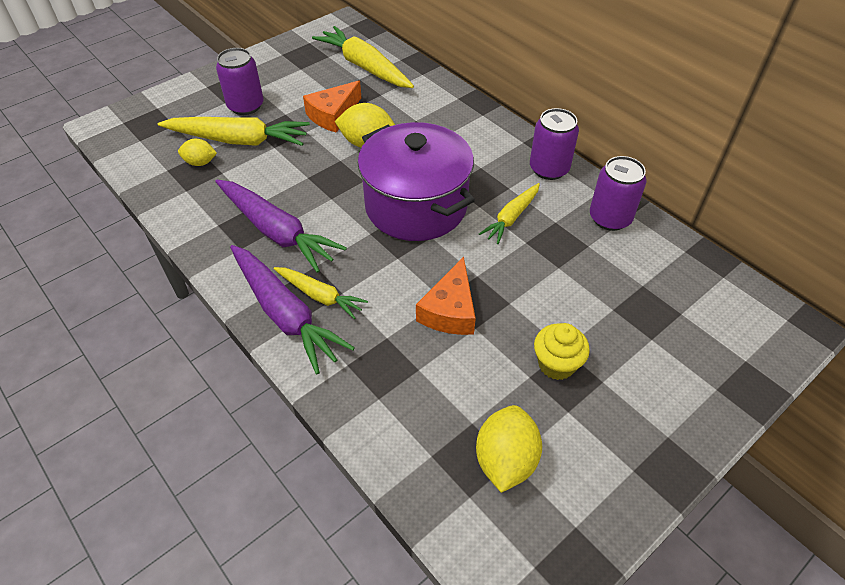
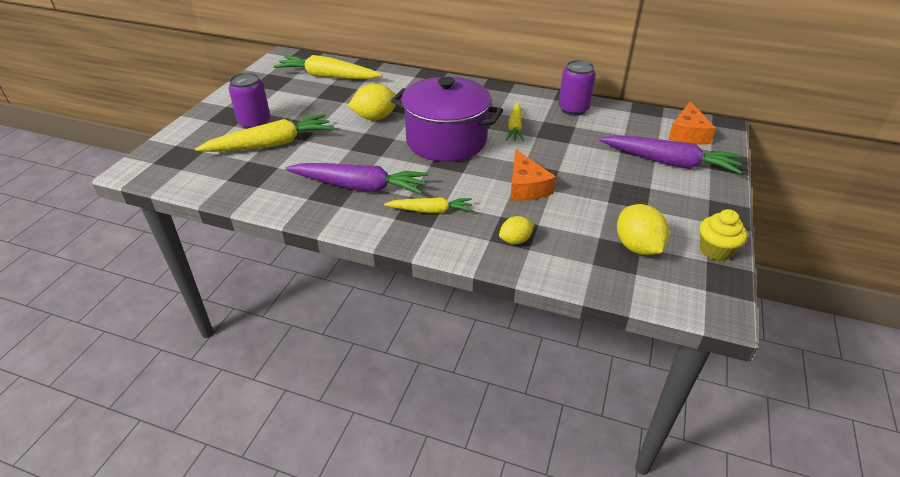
camera: 30 degrees left, 10 degrees down
(200, 162) = (252, 167): yellow lemon -> yellow lemon (515, 240)
(285, 314) = (416, 229): purple carrot -> purple carrot (669, 162)
(333, 115) = (332, 109): orange cheese -> orange cheese (687, 134)
(549, 169) = (512, 96): purple can -> none
(556, 364) = (617, 189): yellow cupcake -> yellow cupcake (715, 251)

